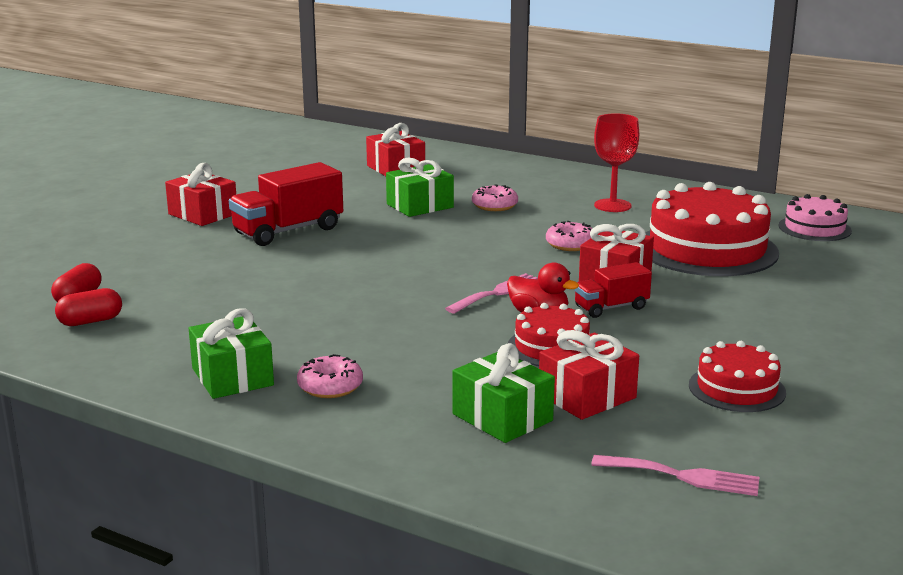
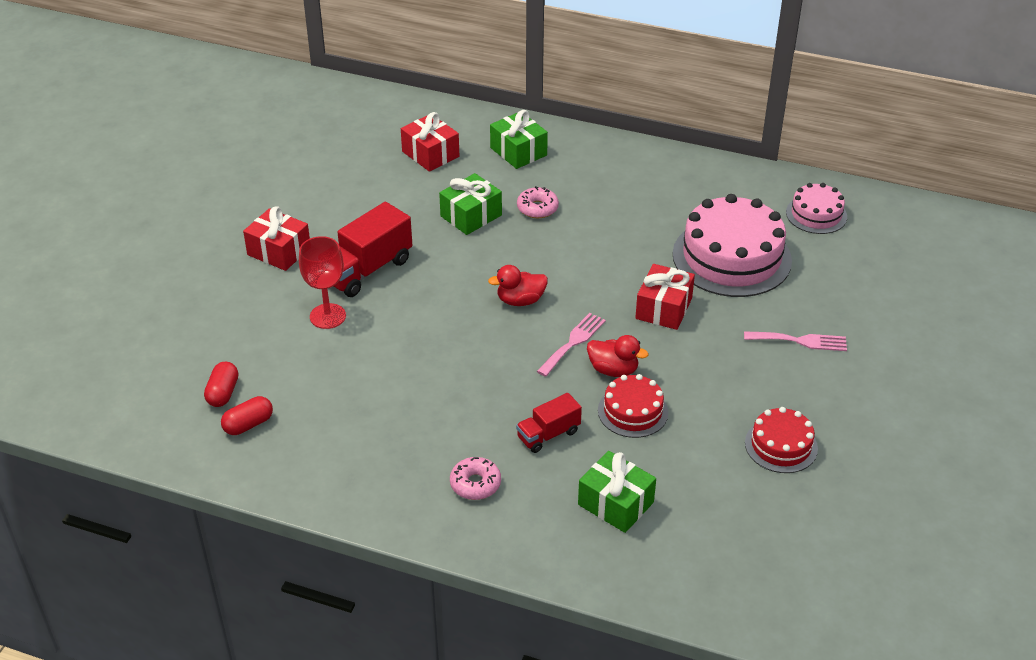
camera: 10 degrees left, 20 degrees up
(232, 377) = (394, 482): green gift -> green gift (518, 151)
(449, 261) = (520, 300): none -> red duck
(570, 244) = (617, 263): pink donut -> none
(587, 396) = (672, 470): red gift -> none
(611, 307) = (668, 352): red truck -> red truck (548, 434)
(612, 205) = (640, 197): red goblet -> red goblet (327, 316)
(683, 476) = (757, 551): pink fork -> pink fork (800, 341)
(707, 249) = (731, 257): red cake -> pink cake

